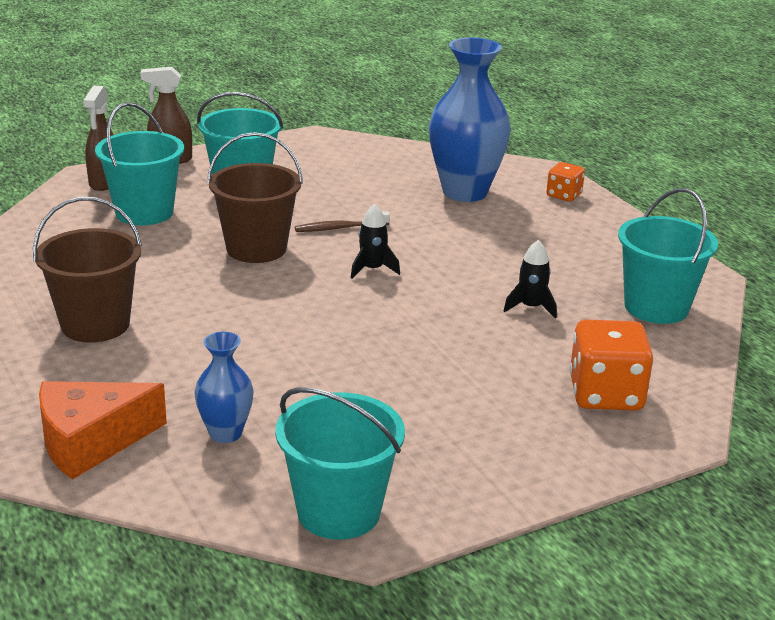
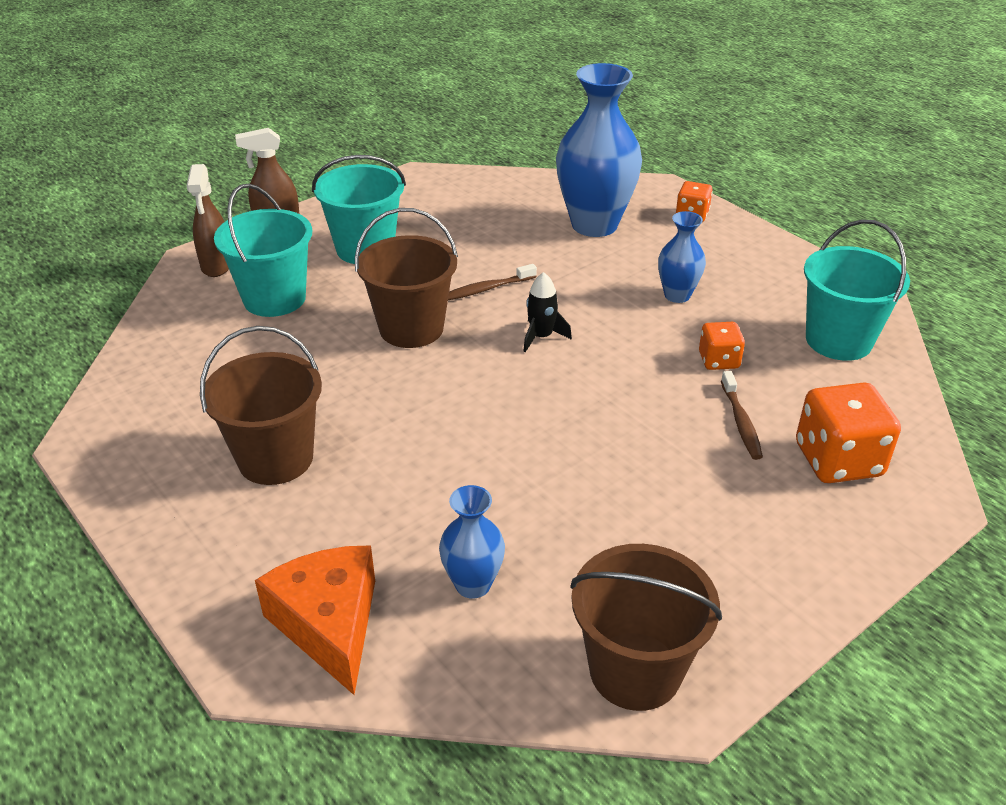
camera: 10 degrees left, 10 degrees up
(91, 441) = (329, 624): orange cheese -> orange cheese turned 105 degrees clockwise
(338, 512) = (635, 670): turquoise bucket -> brown bucket
(516, 254) = (677, 295): none -> blue vase
(527, 355) = (741, 422): none -> brown toothbrush
(531, 307) = (718, 360): black rocket -> orange dice

